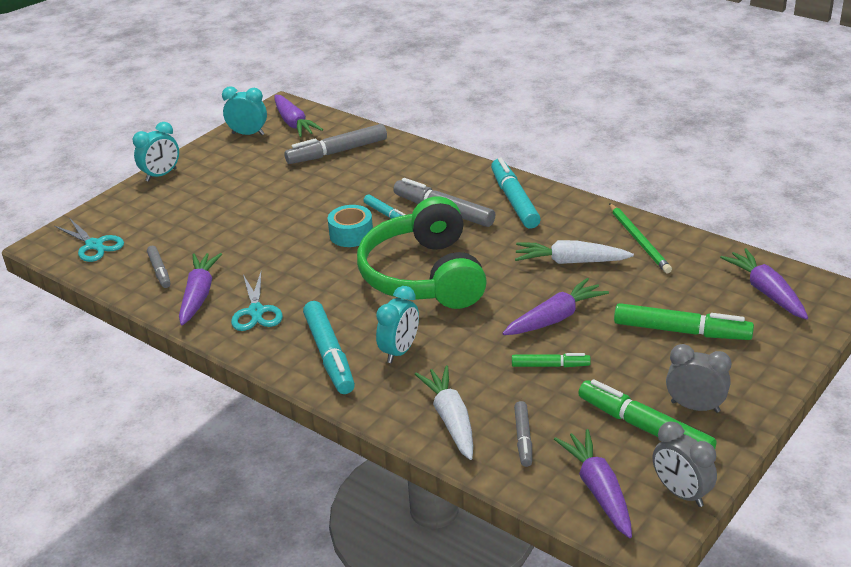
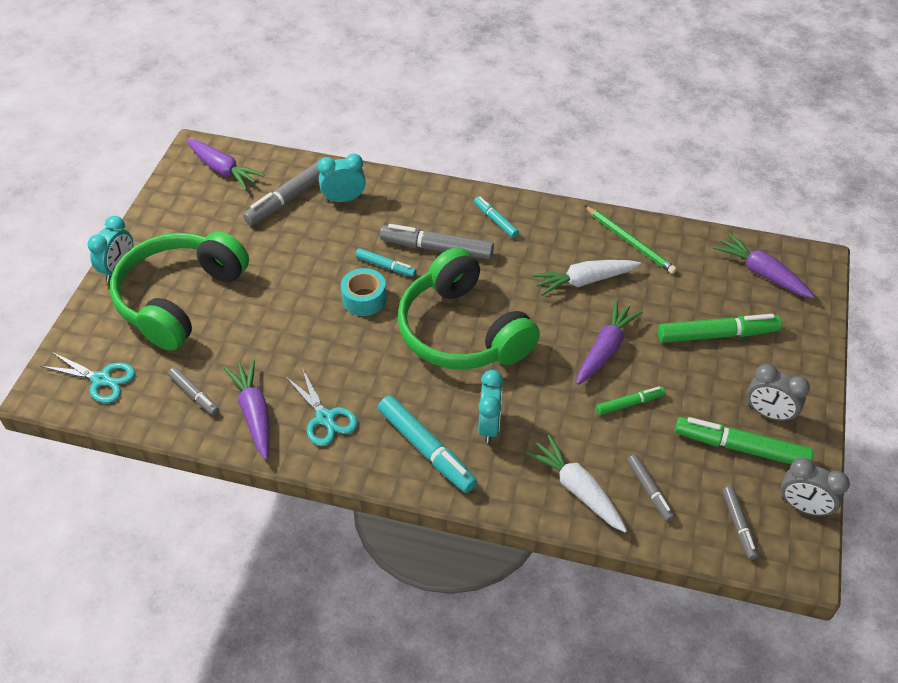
camera: 25 degrees left, 15 degrees up
(195, 204) = (180, 299): none -> green headphones
(248, 134) = (182, 194): turquoise clock -> turquoise clock (344, 199)
(514, 200) = (495, 220): turquoise marker -> turquoise marker, size x0.56
(598, 490) = (738, 525): purple carrot -> grey marker
(695, 407) = (768, 413): grey clock -> grey clock turned 150 degrees counterclockwise

